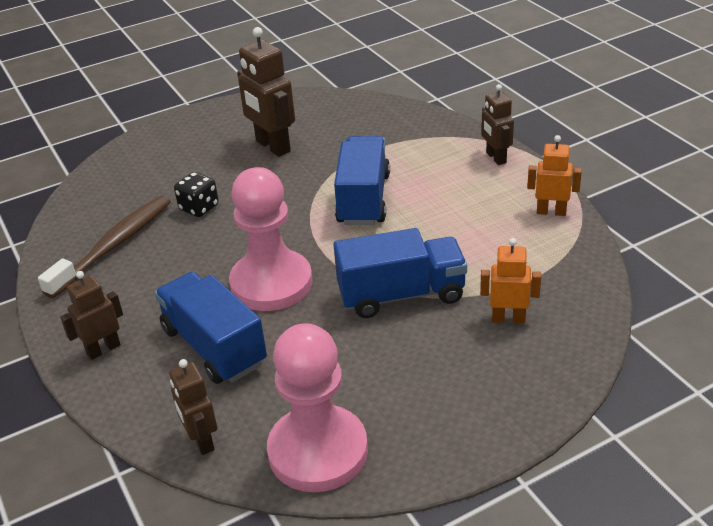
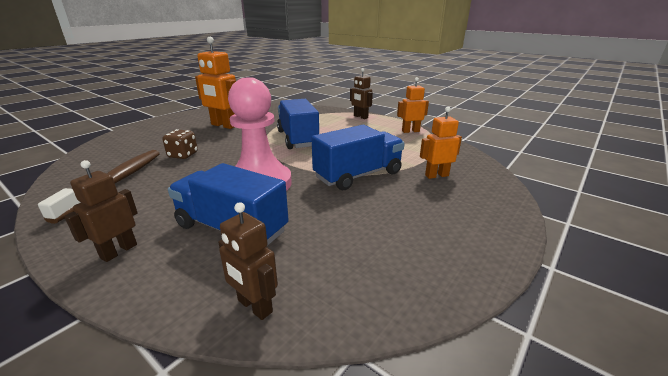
camera: 25 degrees left, 10 degrees down
(199, 208) = (183, 155): black dice -> brown dice
(272, 146) = (223, 125): brown robot -> orange robot
(318, 451) = (375, 286): pink pawn -> none

